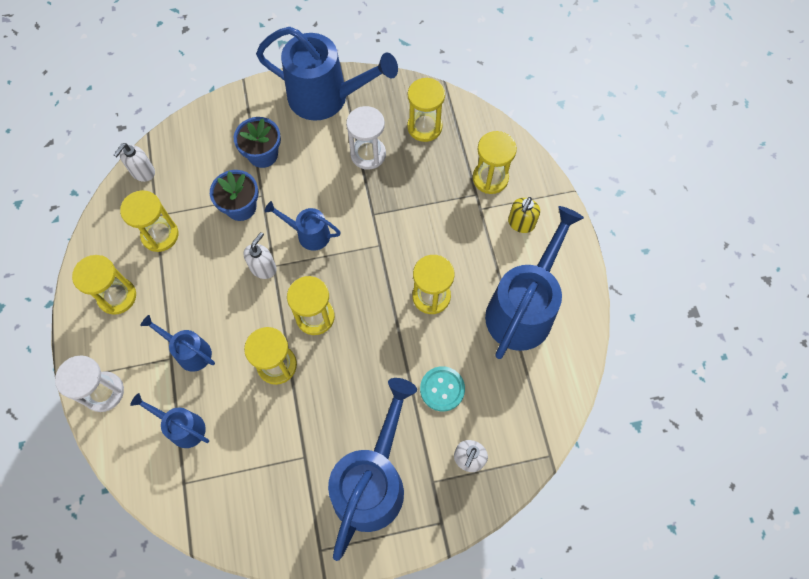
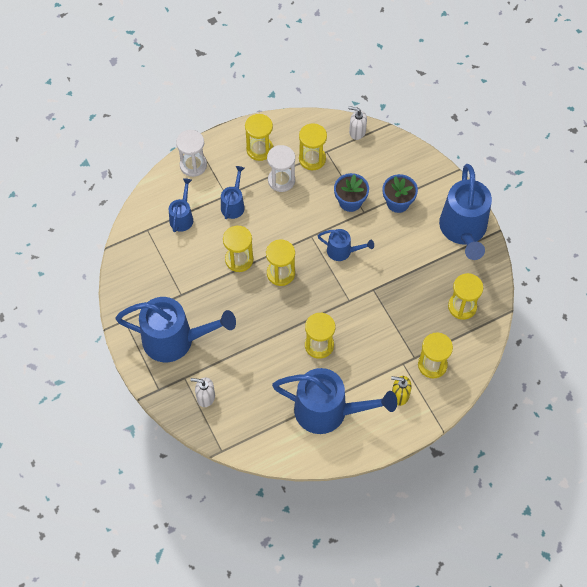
camera: 75 degrees right, 5 degrees down
(263, 268) = (307, 230): white soap dispenser -> none
(308, 234) = (343, 251): blue watering can -> blue watering can turned 105 degrees clockwise
(368, 154) = (423, 273): white hourglass -> white hourglass (281, 180)
(442, 389) = (251, 369): turquoise button -> none

